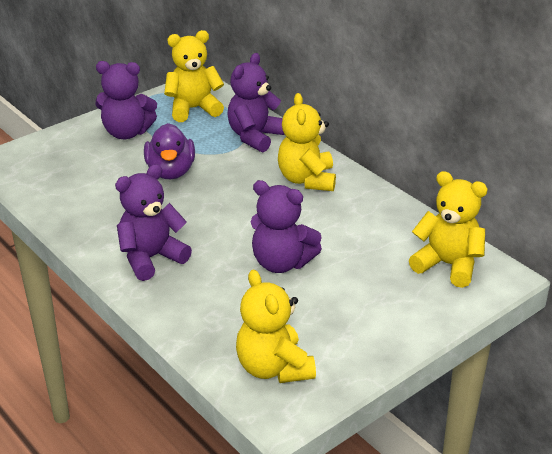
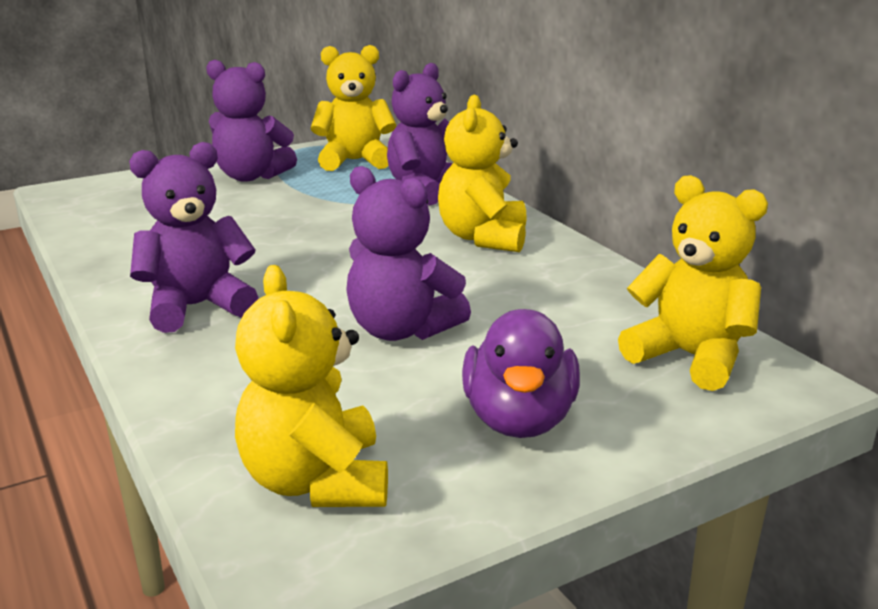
camera: 10 degrees right, 10 degrees down
(171, 172) = (287, 216): purple duck -> purple duck (519, 419)

